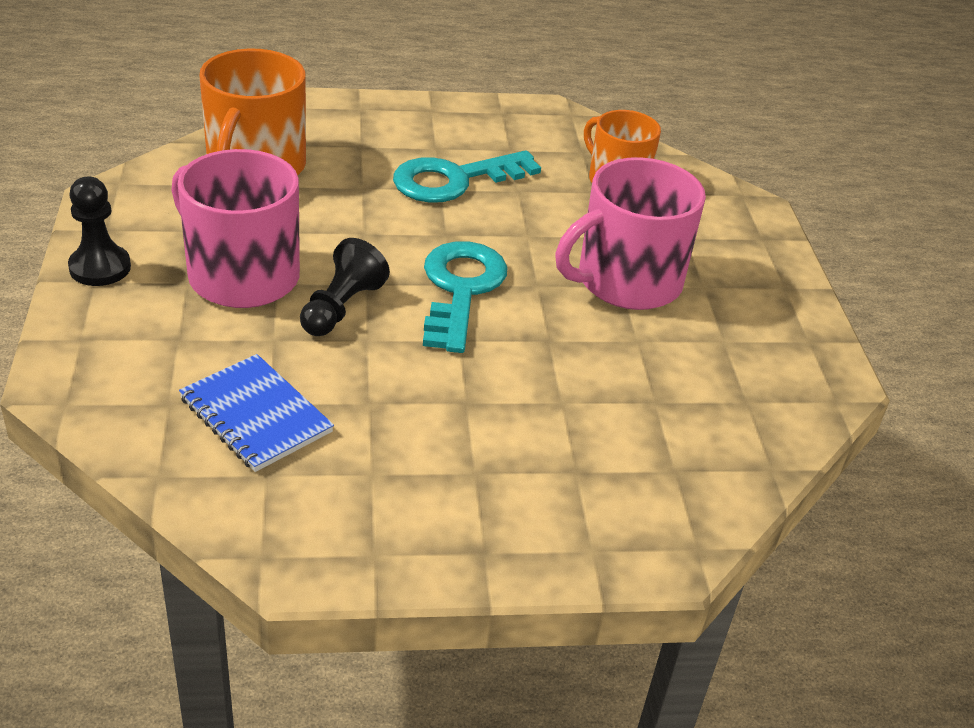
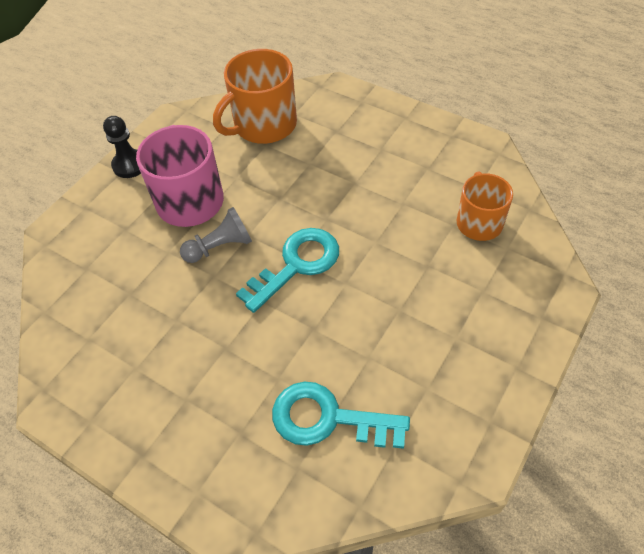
camera: 45 degrees right, 15 degrees up
(256, 415) = (116, 298): blue notebook -> none
(341, 307) = (220, 247): black pawn -> grey pawn
(454, 180) = (369, 179): turquoise key -> turquoise key (328, 419)
(626, 281) = (406, 308): pink mug -> none

